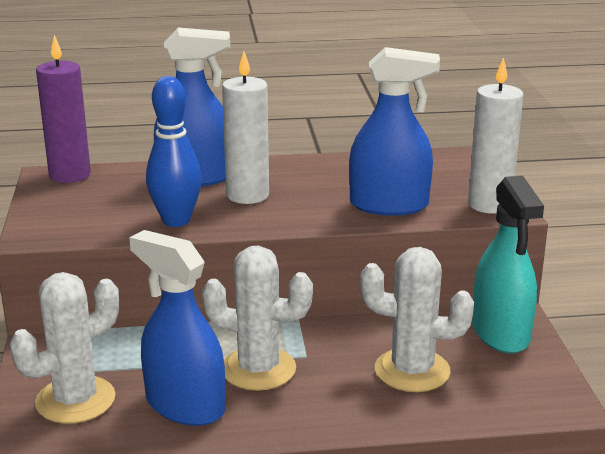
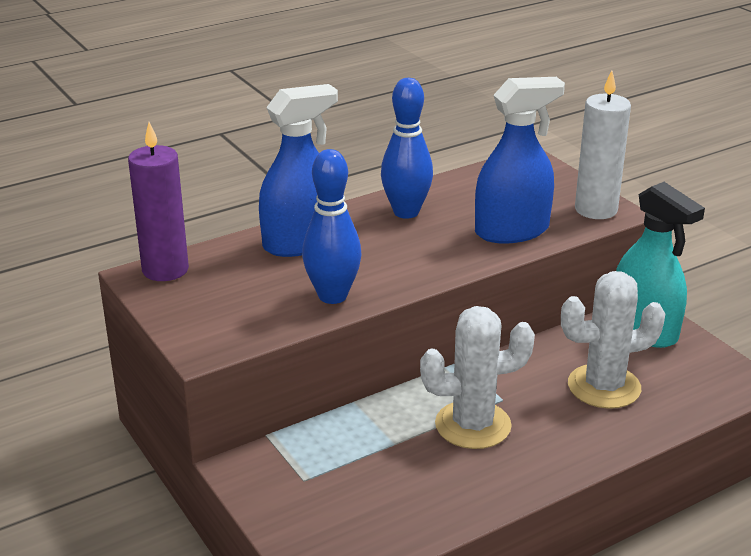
camera: 25 degrees left, 5 degrees up
(75, 400) = (333, 509): white cactus -> none
(184, 405) = (440, 482): blue spray bottle -> none
(247, 195) = (372, 251): white candle -> none
(310, 173) = (406, 212): none -> blue bowling pin

